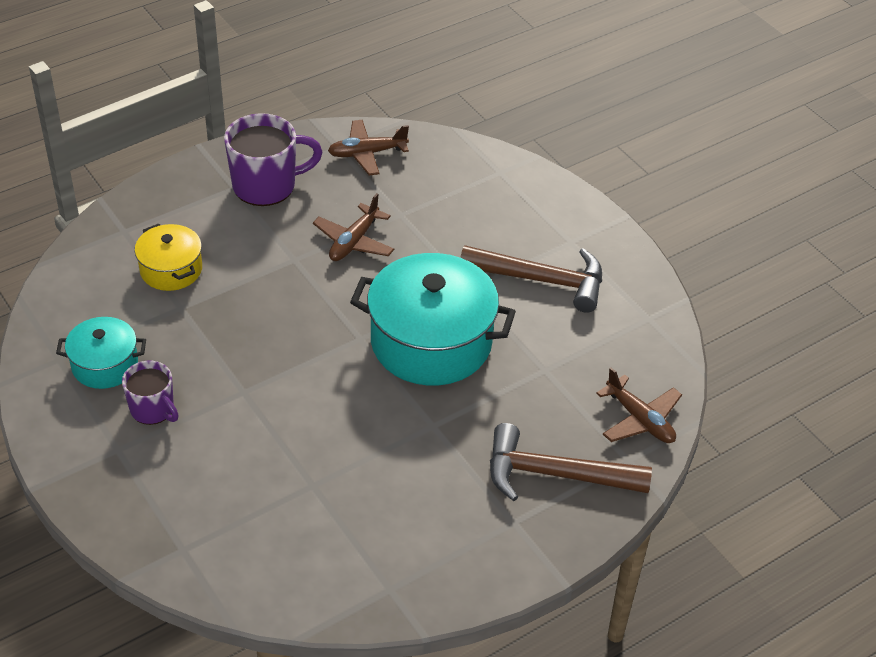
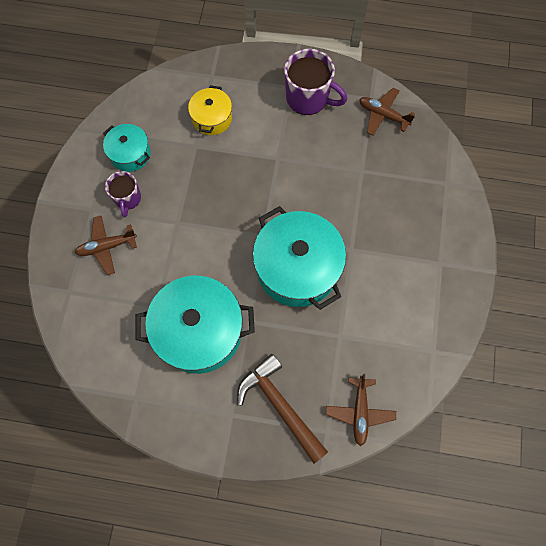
camera: 45 degrees right, 25 degrees up
(354, 241) = (319, 170): brown plane -> brown plane (107, 246)
(389, 473) = (199, 331): none -> turquoise pot
(541, 280) = (397, 276): brown hammer -> none

